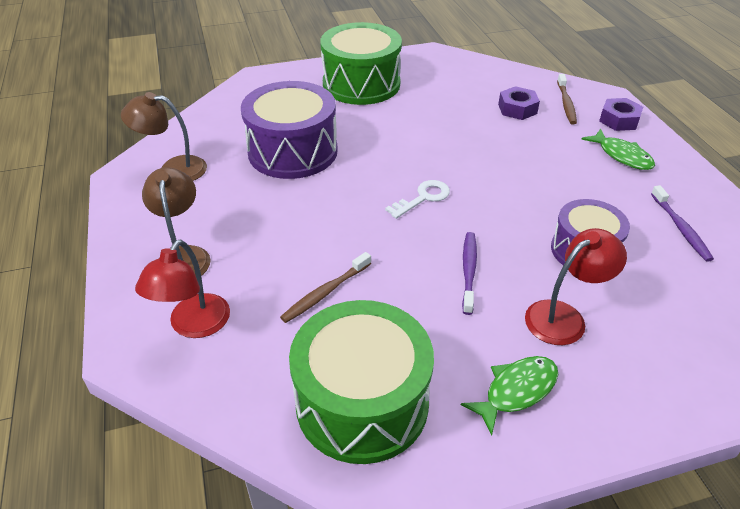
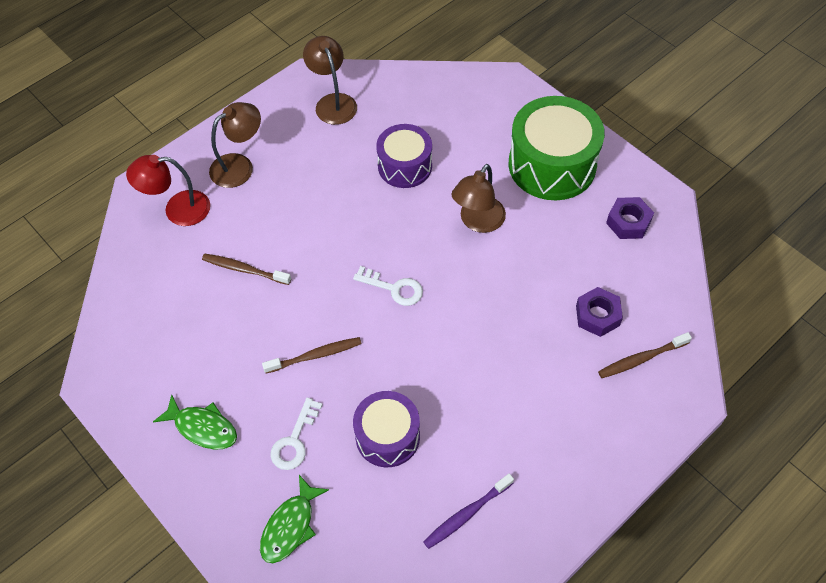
camera: 65 degrees right, 15 degrees up
(293, 151) = (405, 166): purple drum -> purple drum, size x0.62
(362, 402) = (154, 336): green drum -> none
(387, 133) = (478, 222): none -> brown lamp
(469, 271) = (315, 355): purple toothbrush -> brown toothbrush
(564, 317) = (294, 440): red lamp -> white key
(619, 120) = (640, 420): purple nut -> purple nut (628, 222)
(622, 156) = (566, 437): green fish -> green fish (290, 526)

